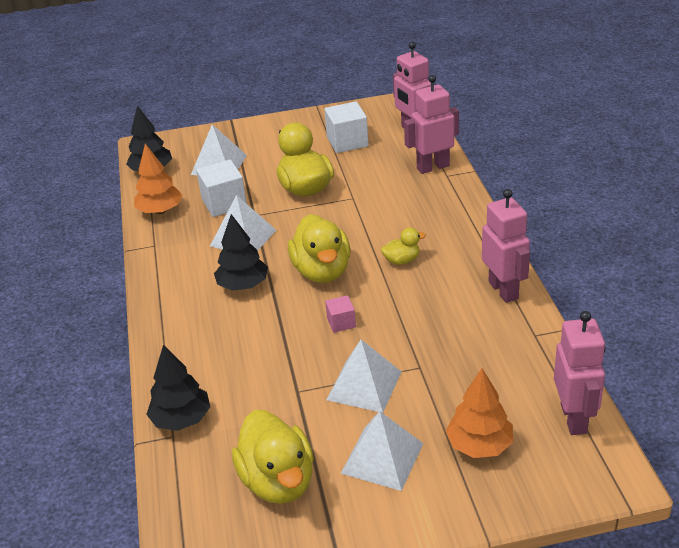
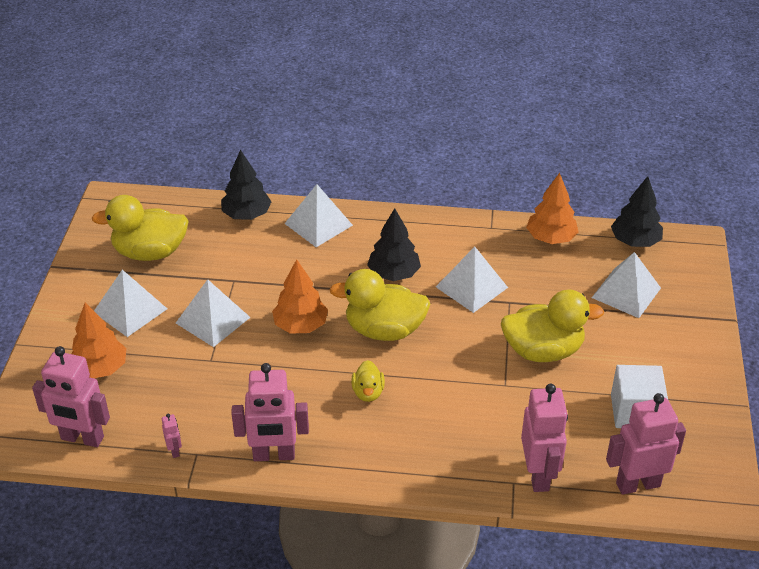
camera: 105 degrees right, 5 degrees up
(182, 357) = (318, 224): none -> white pyramid
(224, 203) = (543, 284): white cube -> none
(341, 322) = (300, 325): pink cube -> orange tree
(541, 349) = (175, 451): none -> pink robot

